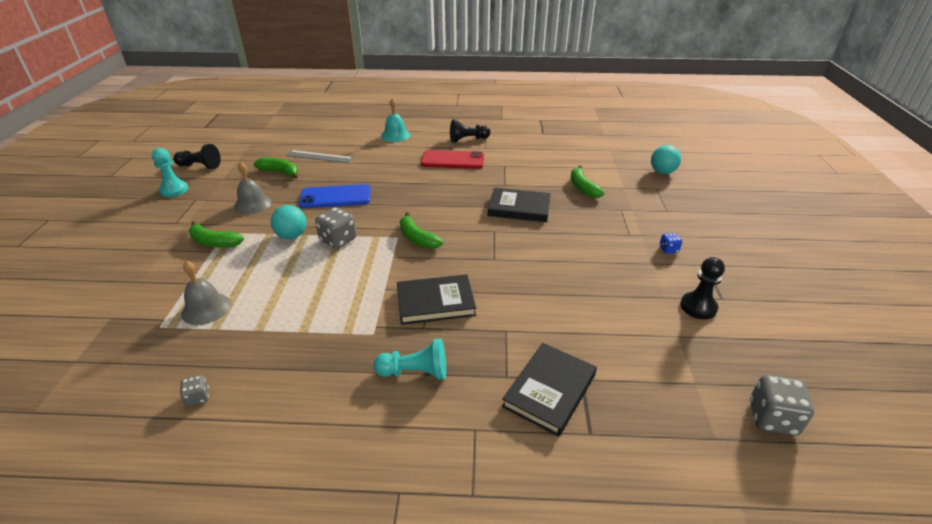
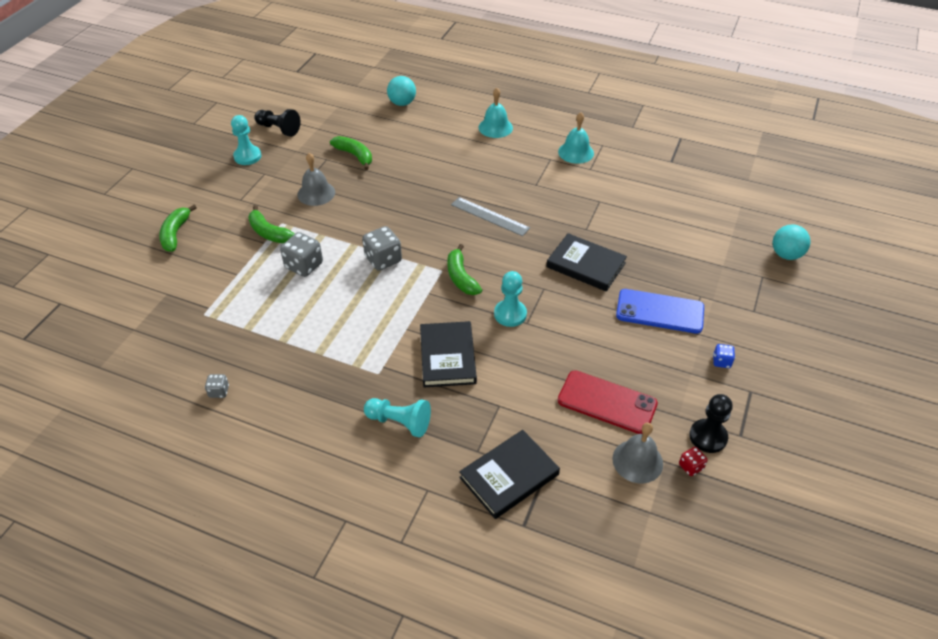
camera: 20 degrees right, 10 degrees up
(206, 308) = (245, 306): grey bell -> grey bell (637, 461)
(292, 235) = (341, 243): turquoise ball -> turquoise ball (402, 103)
(319, 157) = (401, 142): grey ruler -> grey ruler (489, 216)
(335, 197) = (399, 203): blue phone -> blue phone (660, 311)
(435, 302) = (447, 357): black book -> black book turned 75 degrees clockwise
(452, 160) = (544, 180): red phone -> red phone (607, 402)
(468, 140) = (576, 152): black pawn -> turquoise bell
(475, 256) = (510, 314): none -> turquoise pawn
(582, 187) = (673, 254): green banana -> green banana (175, 234)
(701, 334) = (690, 467): none -> red dice
(772, 418) = (701, 567): grey dice -> grey dice (304, 266)

